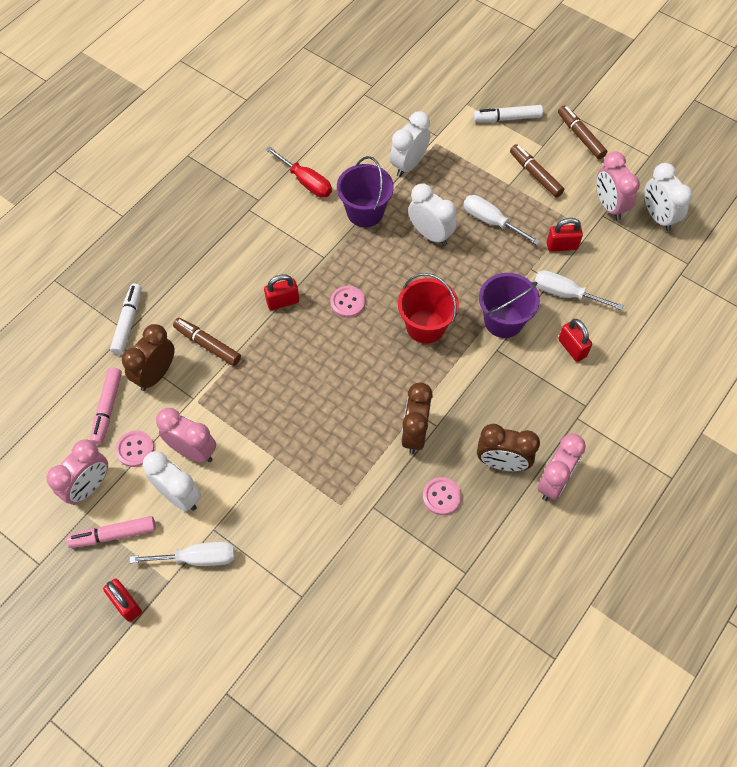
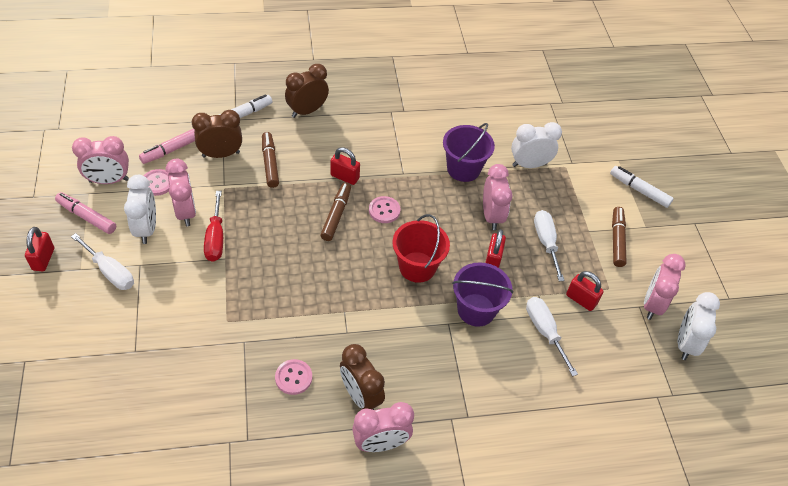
camera: 40 degrees right, 10 degrees down
(306, 182) = (446, 123): red screwdriver -> red screwdriver (215, 238)
(414, 434) = (326, 324): brown clock -> brown clock (307, 111)
(430, 234) = (491, 216): white clock -> pink clock
(572, 348) = (505, 370): red padlock -> red padlock (492, 260)
(580, 136) = (685, 243): brown marker -> brown marker (336, 215)

